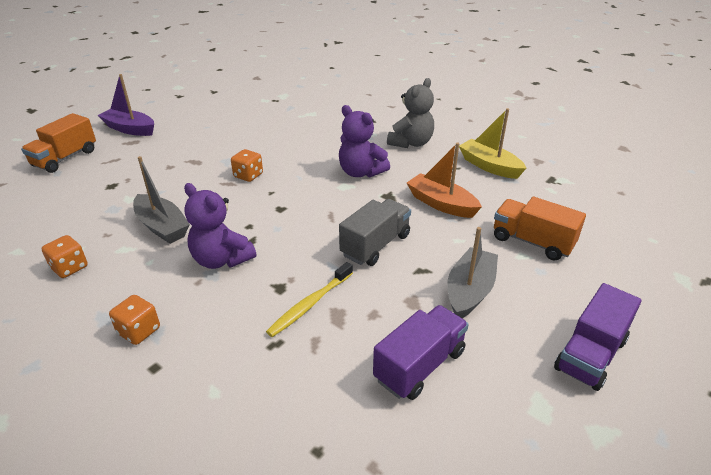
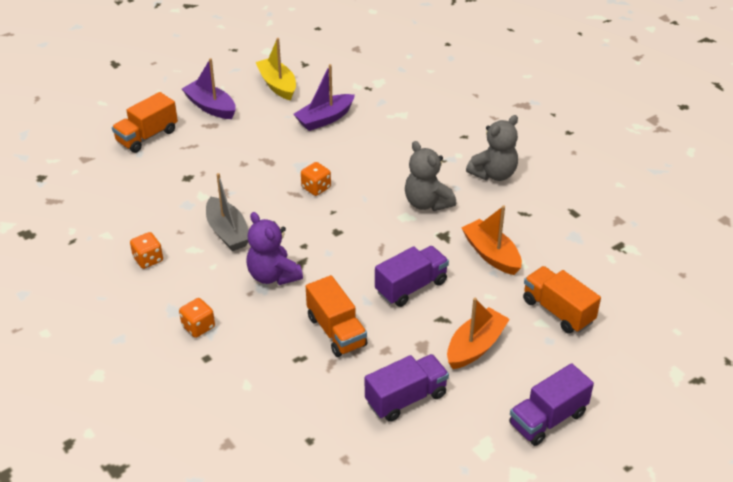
camera: 15 degrees right, 5 degrees up
(242, 124) = (325, 119): none -> purple boat
(310, 304) = (336, 331): yellow toothbrush -> orange truck
(361, 172) = (427, 203): purple teddy bear -> grey teddy bear
(375, 245) = (411, 287): grey truck -> purple truck
(469, 291) = (475, 346): grey boat -> orange boat
(489, 166) = (562, 218): yellow boat -> yellow boat (277, 85)

